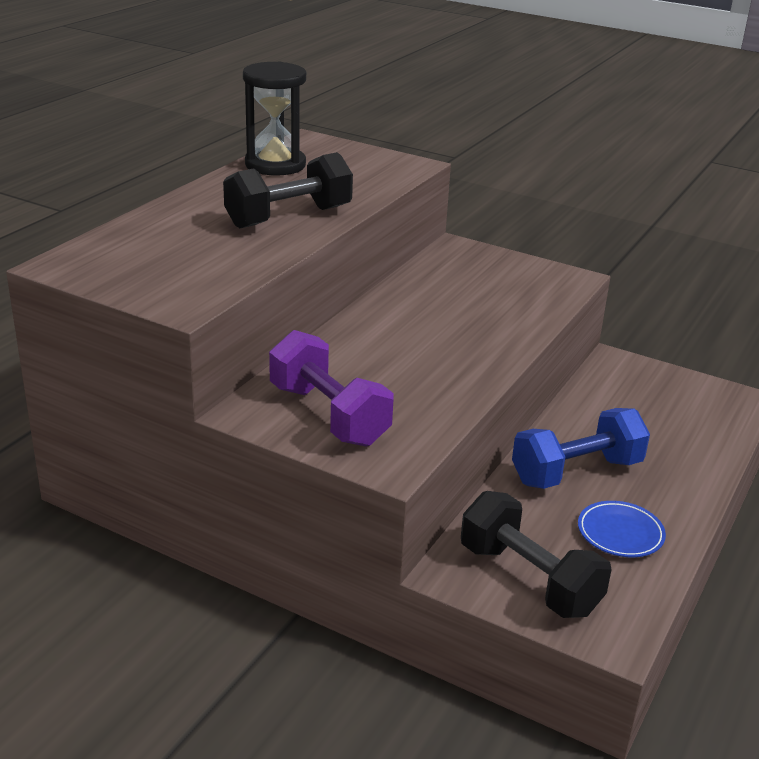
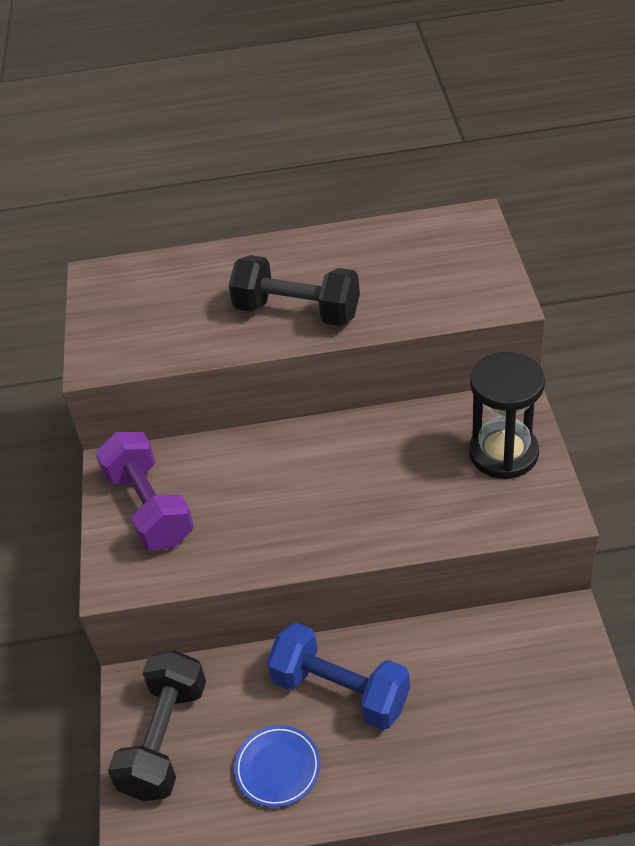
camera: 60 degrees right, 15 degrees up
(275, 165) = (391, 239): black hourglass -> black hourglass (503, 453)
(329, 415) = (150, 508): purple dumbbell -> purple dumbbell turned 45 degrees counterclockwise

